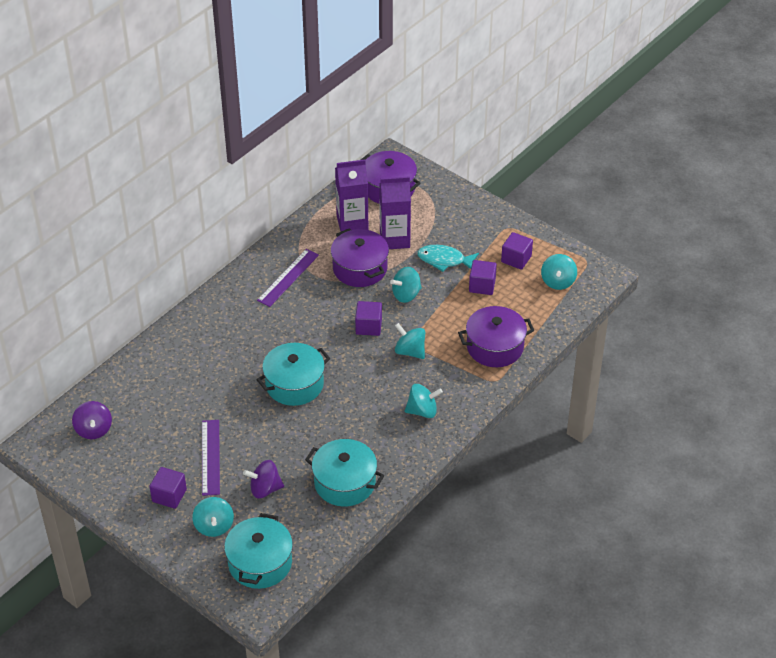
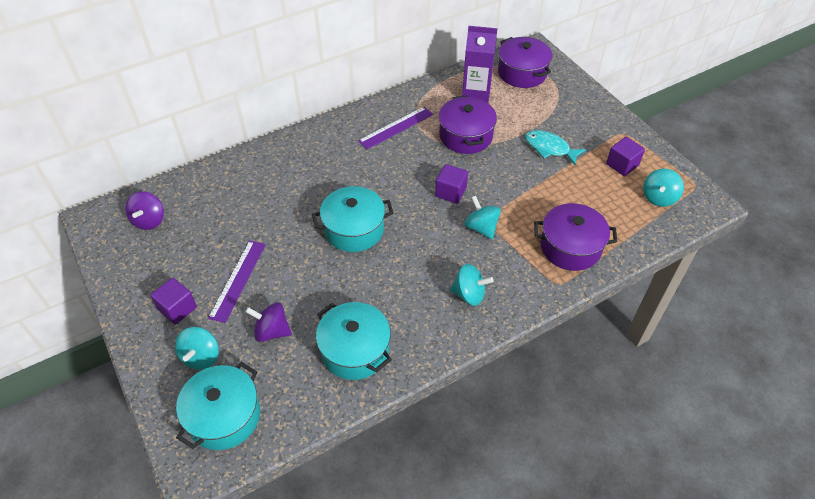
camera: 20 degrees right, 5 degrees up
(394, 239) = (509, 118): purple carton -> none
(406, 295) = (500, 171): turquoise spinning top -> none
(482, 286) = (578, 182): purple cube -> none

